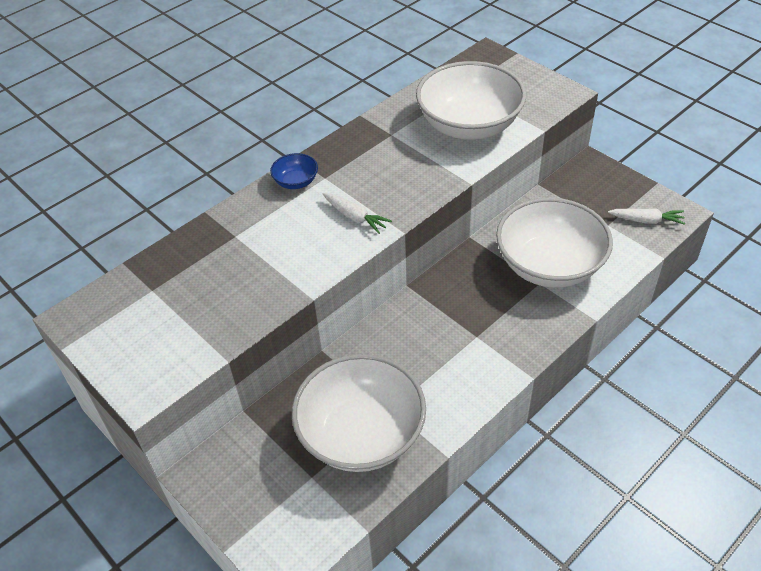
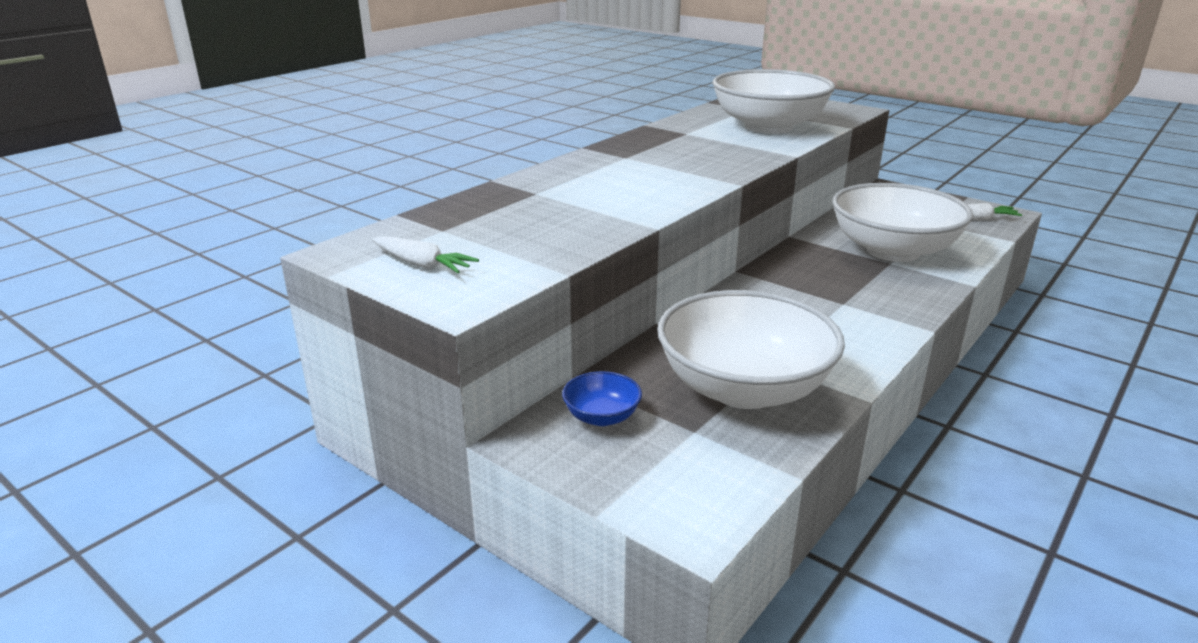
camera: 10 degrees left, 20 degrees down
(296, 182) = (593, 160): blue bowl -> blue bowl (602, 416)
(355, 217) = (677, 178): white carrot -> white carrot (422, 265)

